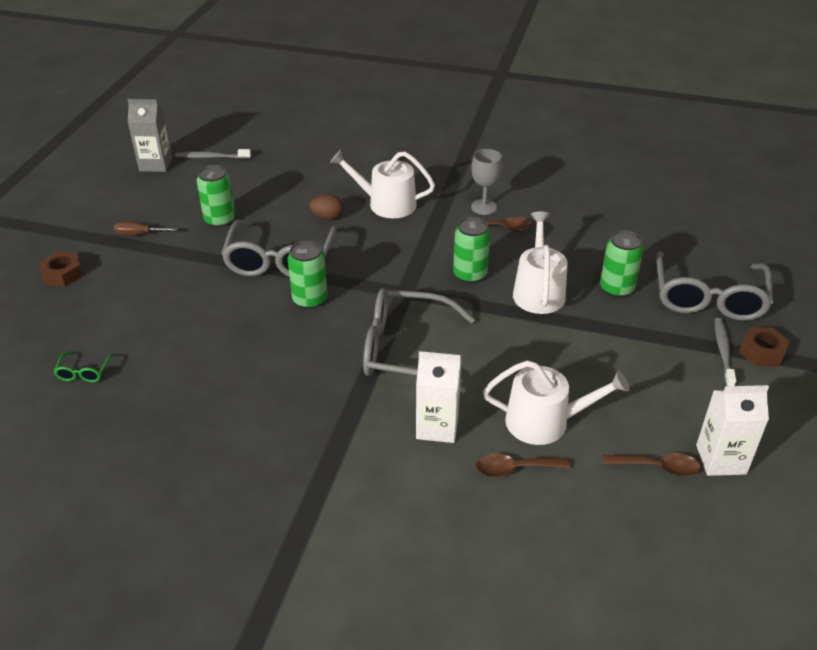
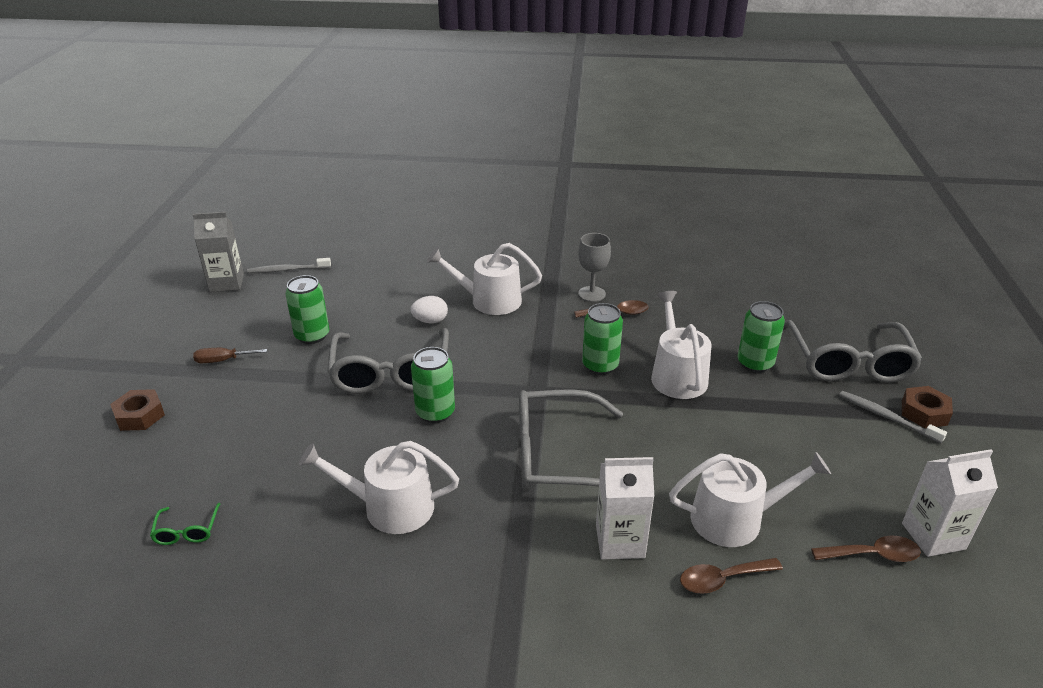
camera: 10 degrees left, 5 degrees down
(251, 374) = (390, 507): none -> white watering can
(327, 217) = (430, 321): brown egg -> white egg
(723, 351) = (886, 417): grey toothbrush -> grey toothbrush turned 45 degrees counterclockwise

